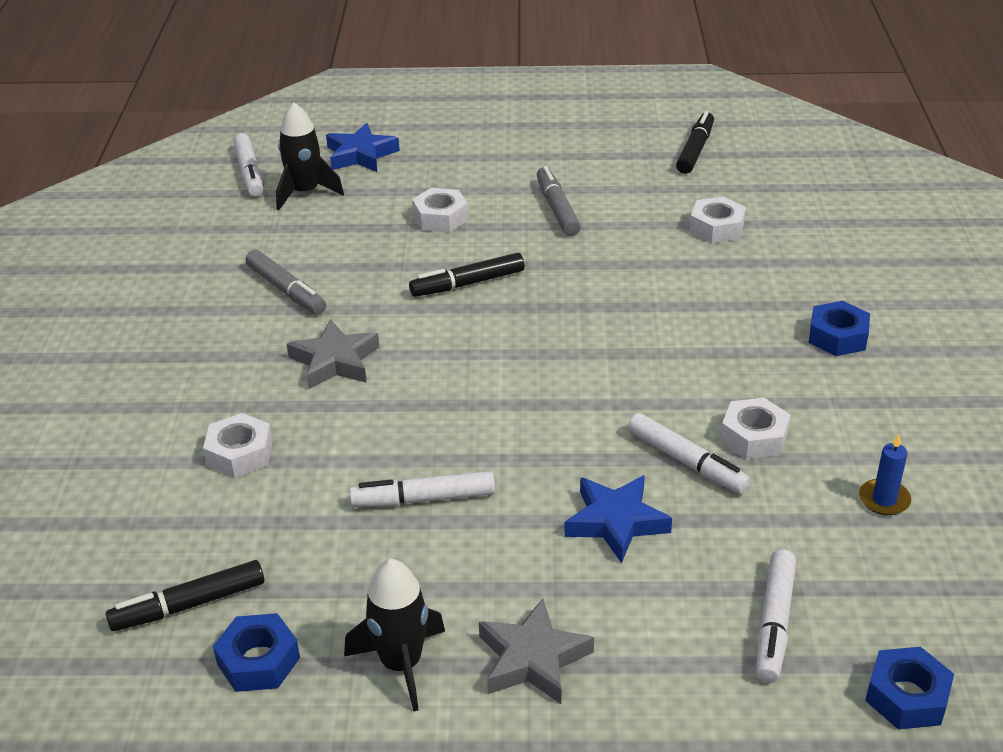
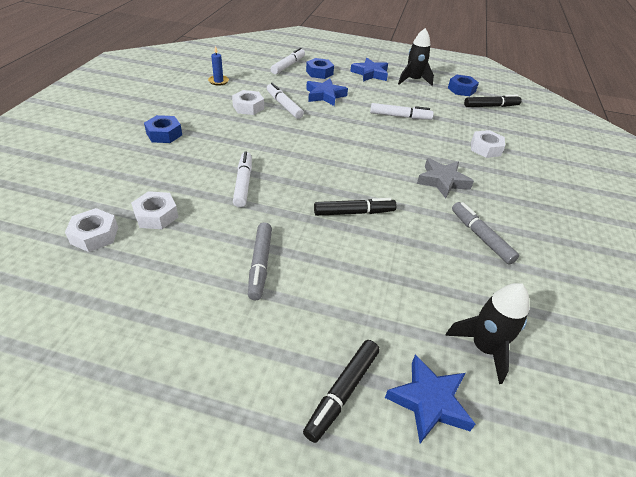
camera: 170 degrees left, 5 degrees up
(249, 172) = (552, 402): white marker -> white marker (243, 183)
(440, 218) = (359, 279): white nut -> white nut (94, 235)
(533, 659) = (370, 73): grey star -> blue star
(695, 150) = (86, 308): black marker -> black marker (343, 392)
(906, 696) = (263, 48): blue nut -> blue nut (319, 73)

